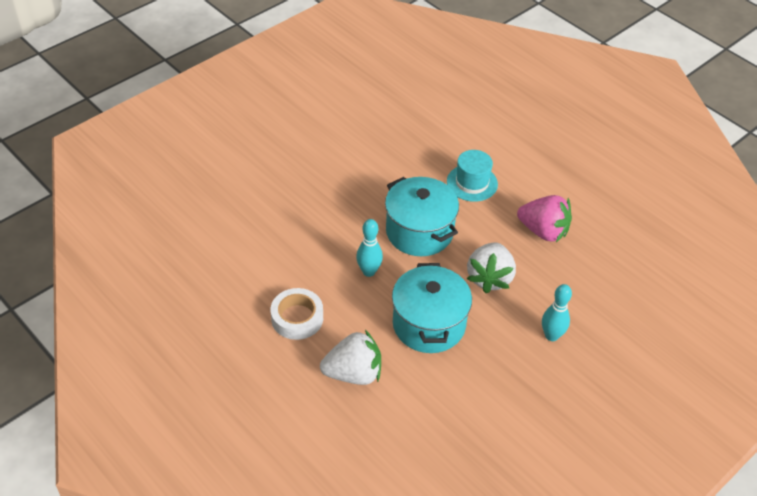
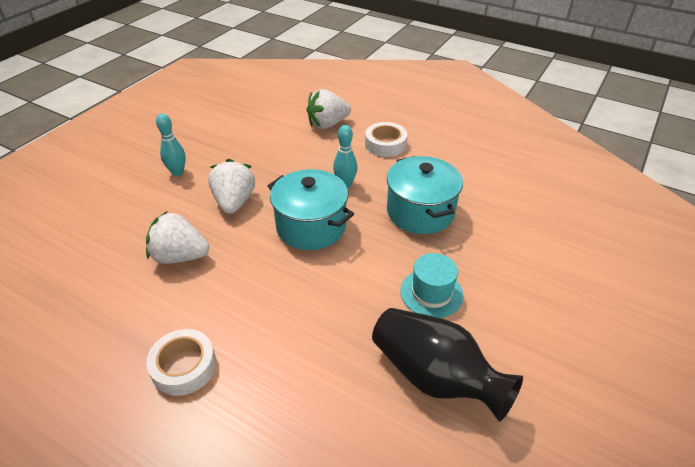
camera: 165 degrees right, 5 degrees down
(371, 107) = (435, 377): none -> black vase
(429, 324) = (281, 160): turquoise pot -> turquoise pot (420, 212)
(472, 183) = (266, 293): turquoise hat -> turquoise hat (431, 293)
(536, 149) = (184, 366): none -> white tape
(543, 231) = (180, 256): pink strawberry -> white strawberry

